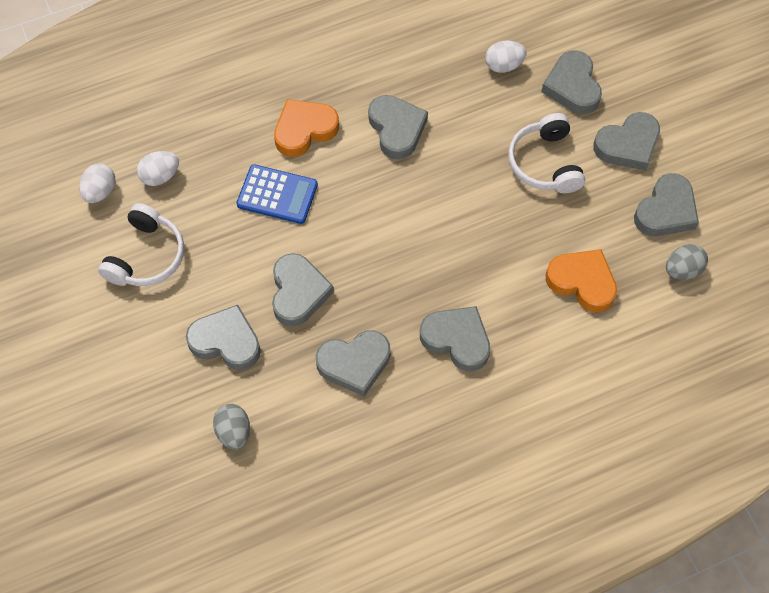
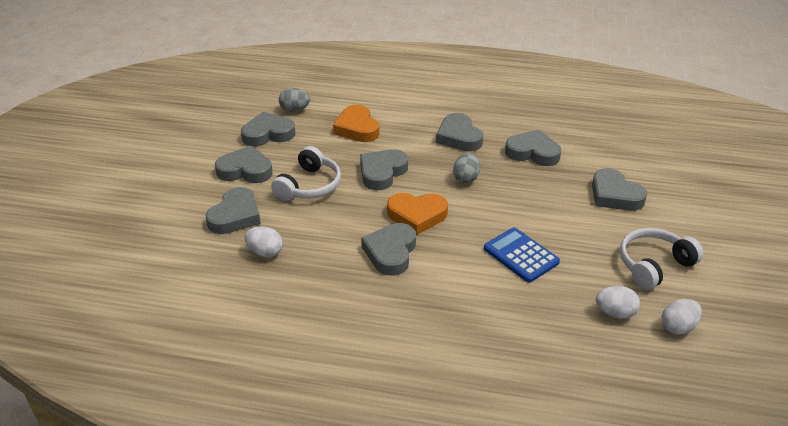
camera: 145 degrees left, 25 degrees down
(234, 432) = (634, 156): grey egg -> grey egg (466, 178)
(298, 292) = (545, 197): grey heart -> grey heart (382, 172)
(304, 130) = (465, 287): orange heart -> orange heart (417, 215)

